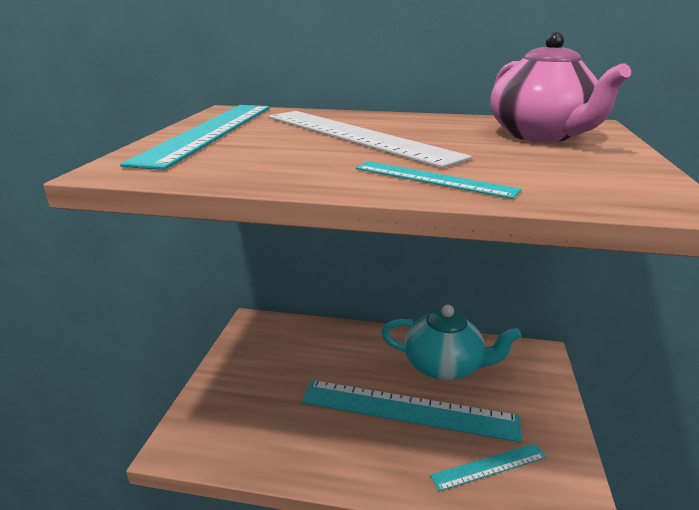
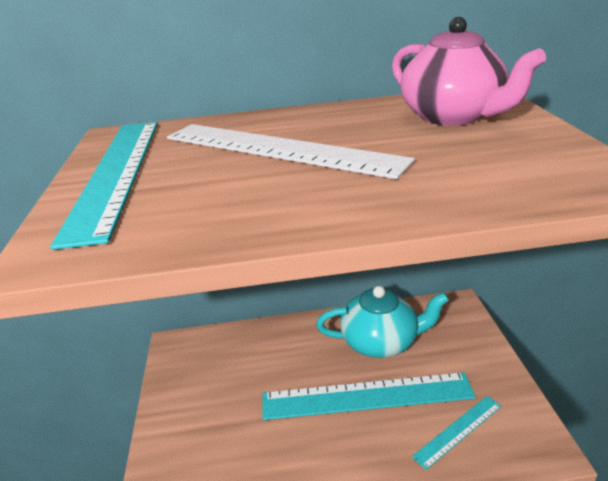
camera: 15 degrees left, 5 degrees up
(433, 179) = (399, 196): turquoise ruler -> none

